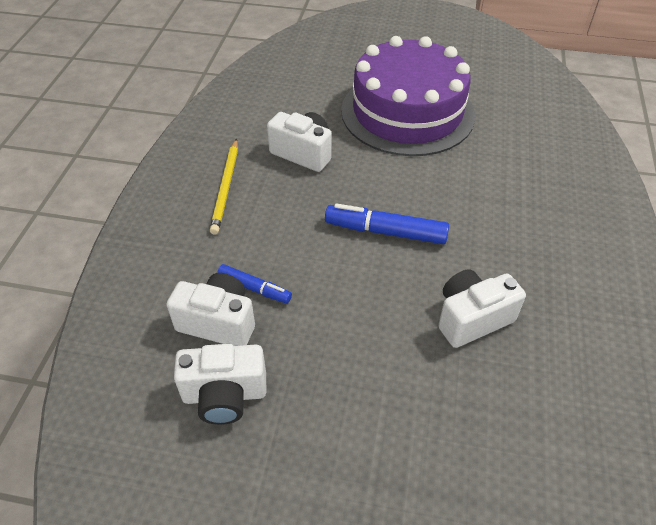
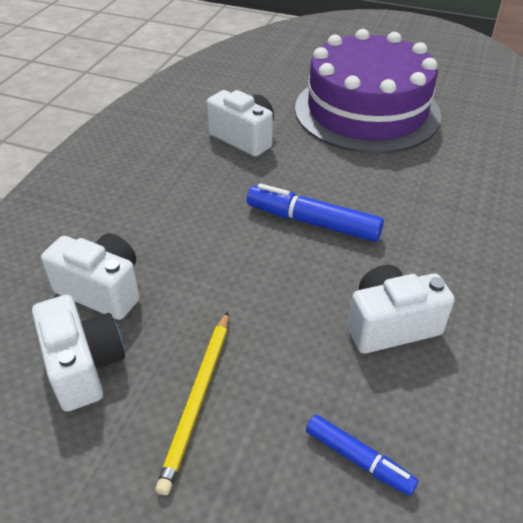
camera: 10 degrees right, 5 degrees down
(225, 395) = (84, 366): white camera -> white camera turned 120 degrees counterclockwise
(226, 188) = (153, 161): yellow pencil -> yellow pencil (198, 399)
(254, 288) = (152, 261): blue marker -> blue marker (358, 459)

